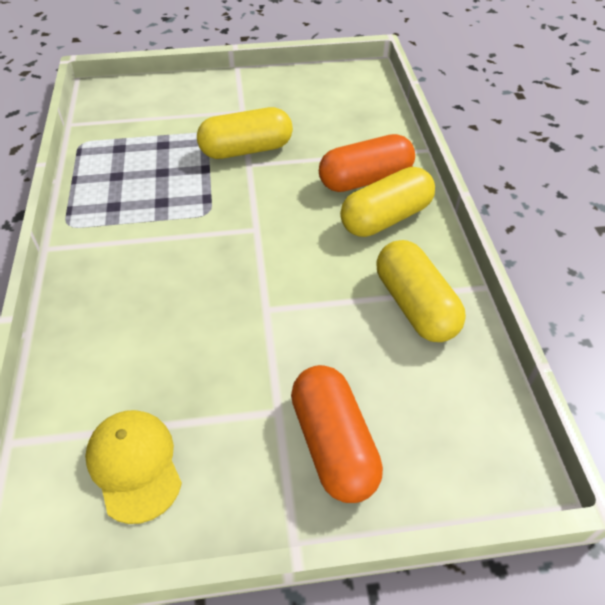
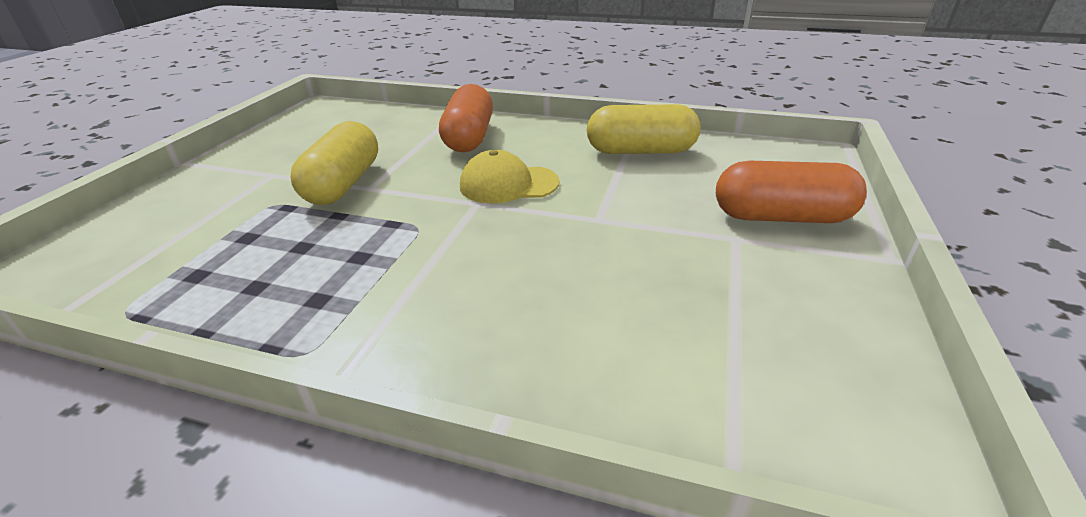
camera: 65 degrees left, 15 degrees down
(134, 465) = (792, 349): yellow cap -> yellow cap (508, 184)
(385, 218) = (528, 140): yellow capsule -> none

